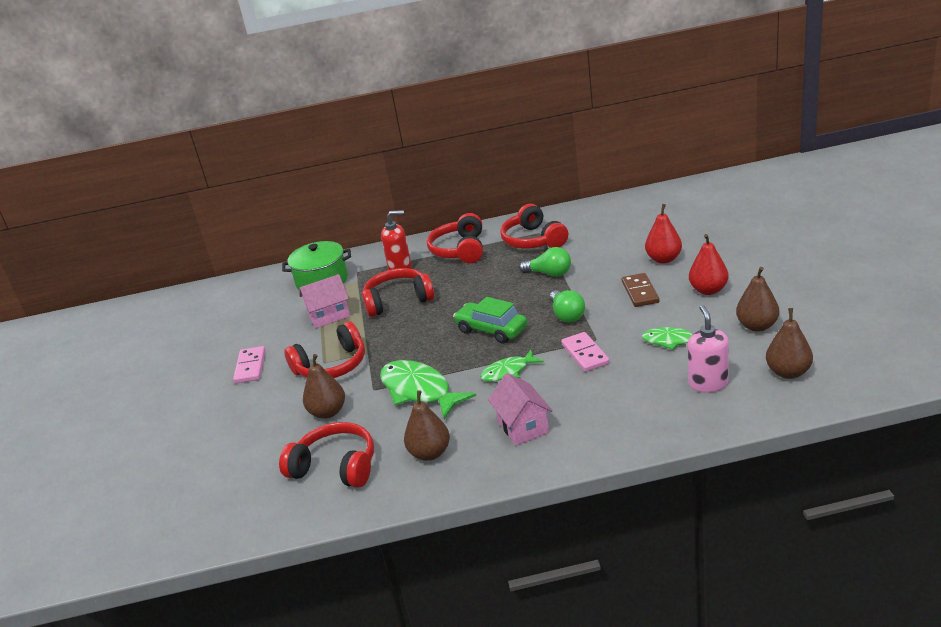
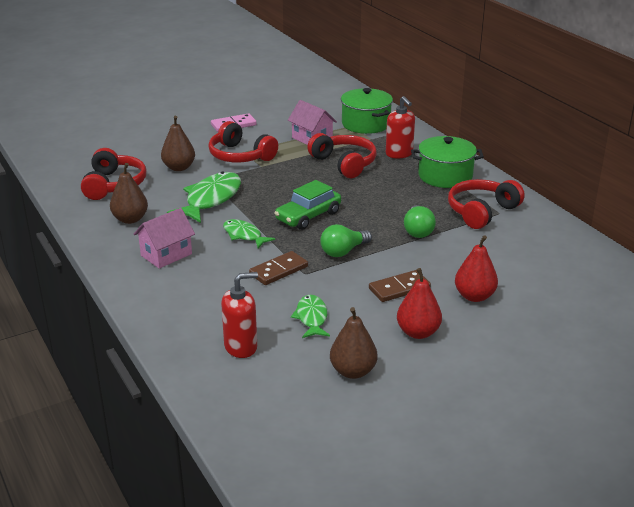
camera: 65 degrees right, 0 degrees up
(460, 250) = (445, 176): red headphones -> green pot
(491, 330) = (308, 216): green car -> green car turned 150 degrees counterclockwise
(585, 354) = (278, 270): pink domino -> brown domino
(708, 383) = (241, 347): pink soap dispenser -> red soap dispenser
(788, 372) = (268, 398): brown pear -> none

